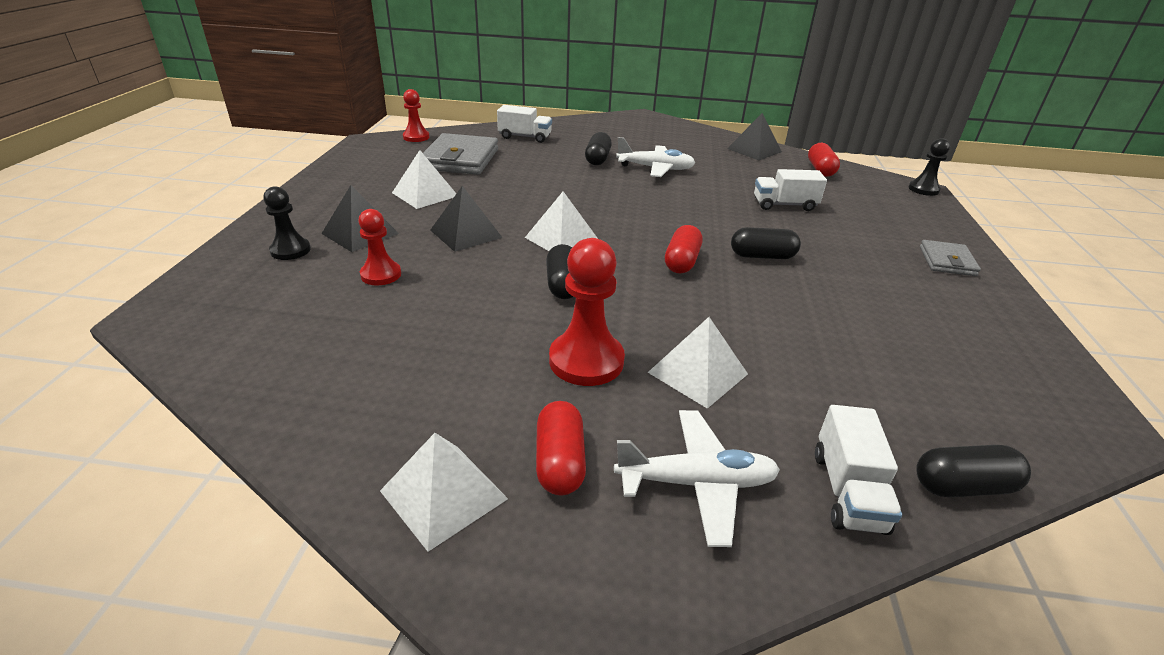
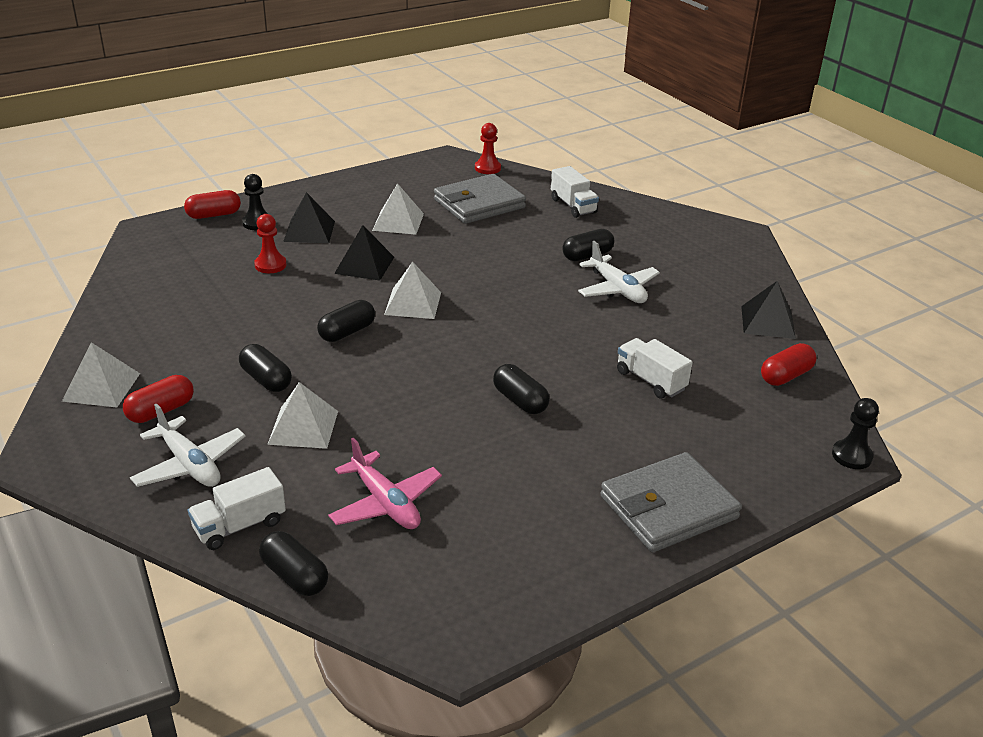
camera: 50 degrees right, 0 degrees up
(586, 361) = (266, 379): red pawn -> black capsule
(682, 262) = (452, 366): red capsule -> red capsule (214, 215)
(865, 377) = (385, 503): none -> pink plane
(947, 261) = (668, 507): grey wallet -> grey wallet, size x1.80

